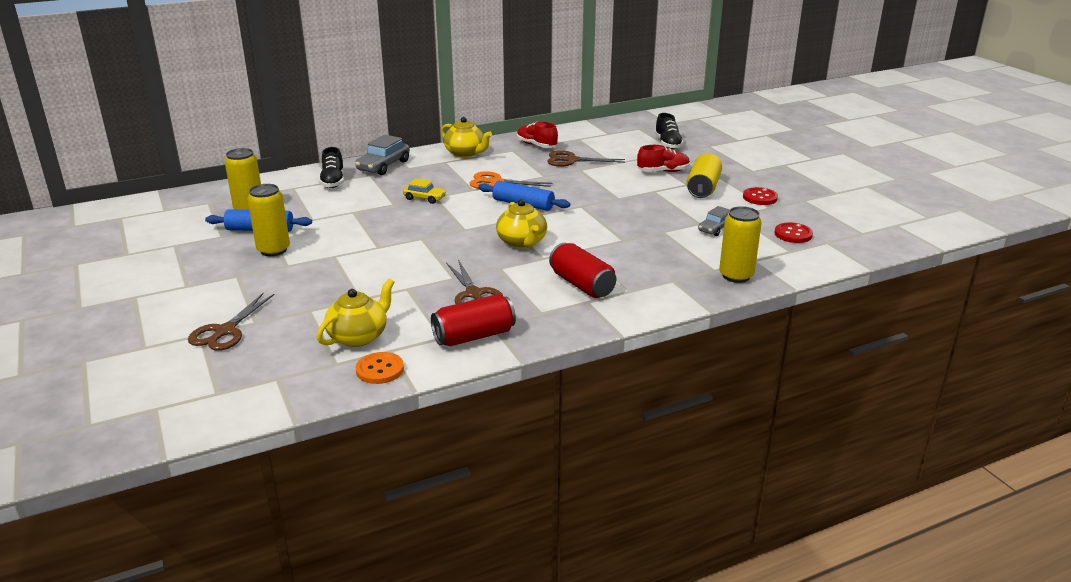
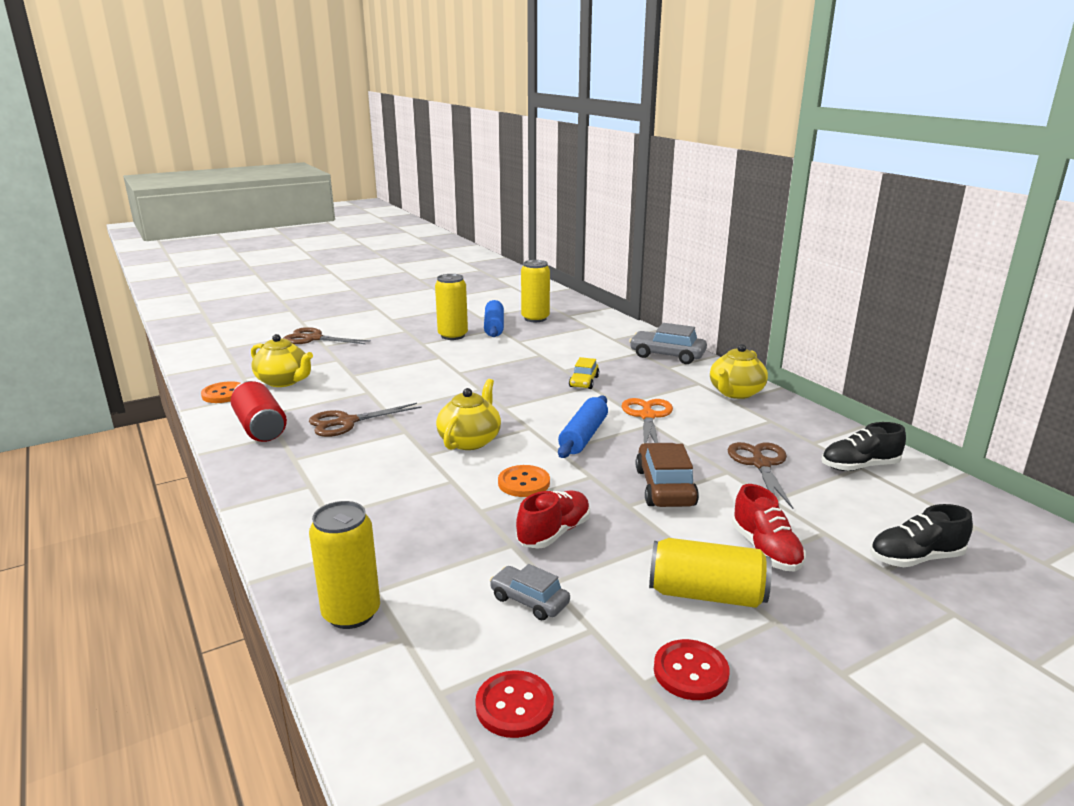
camera: 85 degrees right, 5 degrees down
(333, 181) = (612, 339): black shoe -> black shoe (859, 466)
(522, 242) = (470, 440): yellow teapot -> yellow teapot turned 135 degrees clockwise
(536, 145) = (802, 436): red shoe -> red shoe (554, 533)
(582, 285) = (353, 481): red can -> none
(589, 226) = (524, 483): none -> orange button
(597, 187) = (664, 487): none -> brown car

